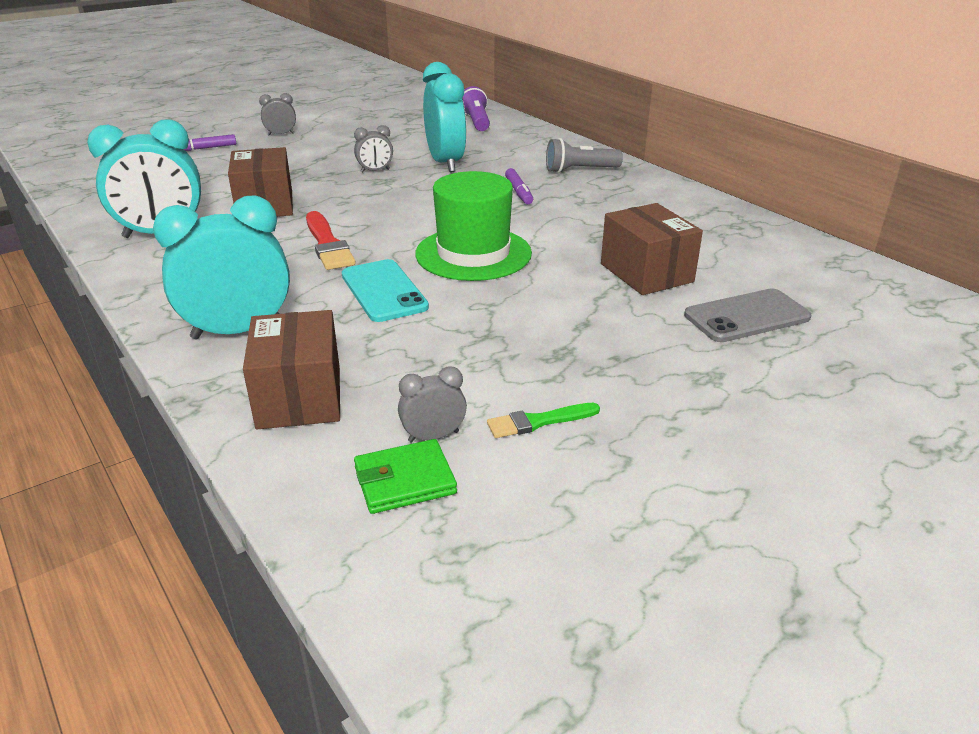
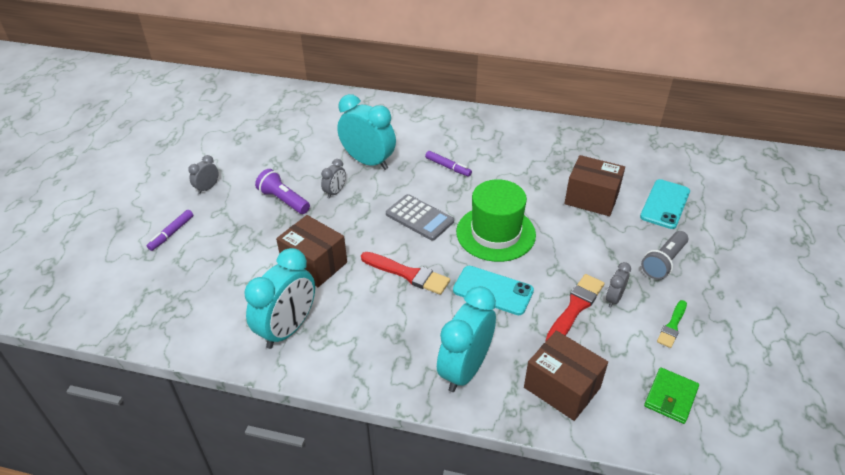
camera: 40 degrees left, 10 degrees up
(417, 214) = (419, 218): none -> grey calculator
(433, 436) = (647, 365): grey clock -> grey clock (614, 299)
(445, 345) = (575, 308): none -> red brush
(476, 122) = (328, 109): purple flashlight -> purple flashlight (283, 200)
(580, 170) = (454, 129): grey flashlight -> grey flashlight (663, 262)
(746, 316) = (665, 204): grey phone -> turquoise phone

